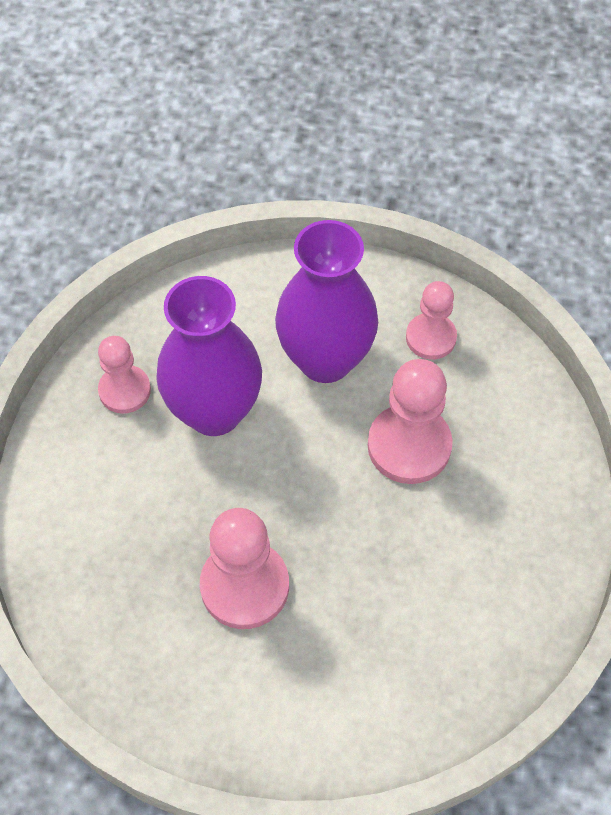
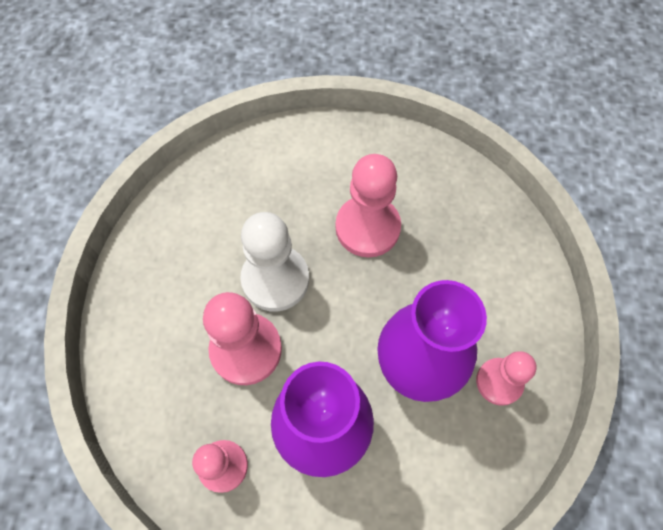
camera: 175 degrees right, 5 degrees up
(372, 525) = (275, 279): none -> white pawn

